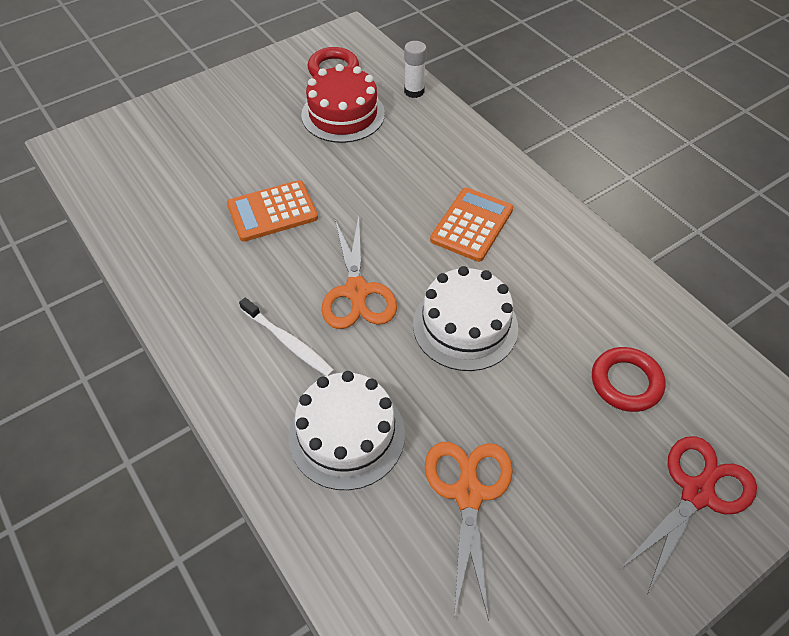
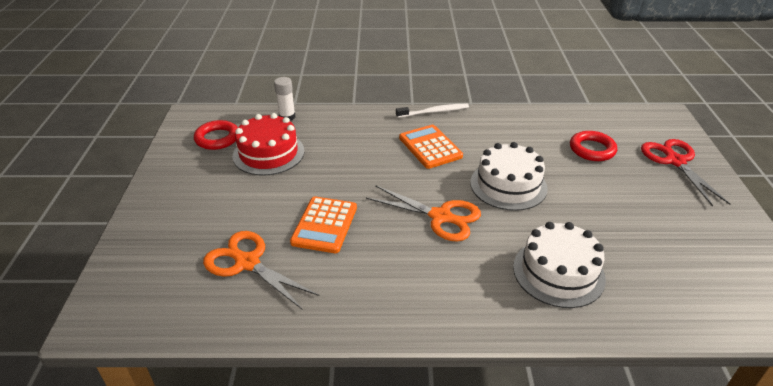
camera: 55 degrees left, 15 degrees down
(288, 342) = (458, 268): white toothbrush -> white toothbrush (434, 112)
(468, 494) = (634, 239): orange scissors -> orange scissors (247, 263)

